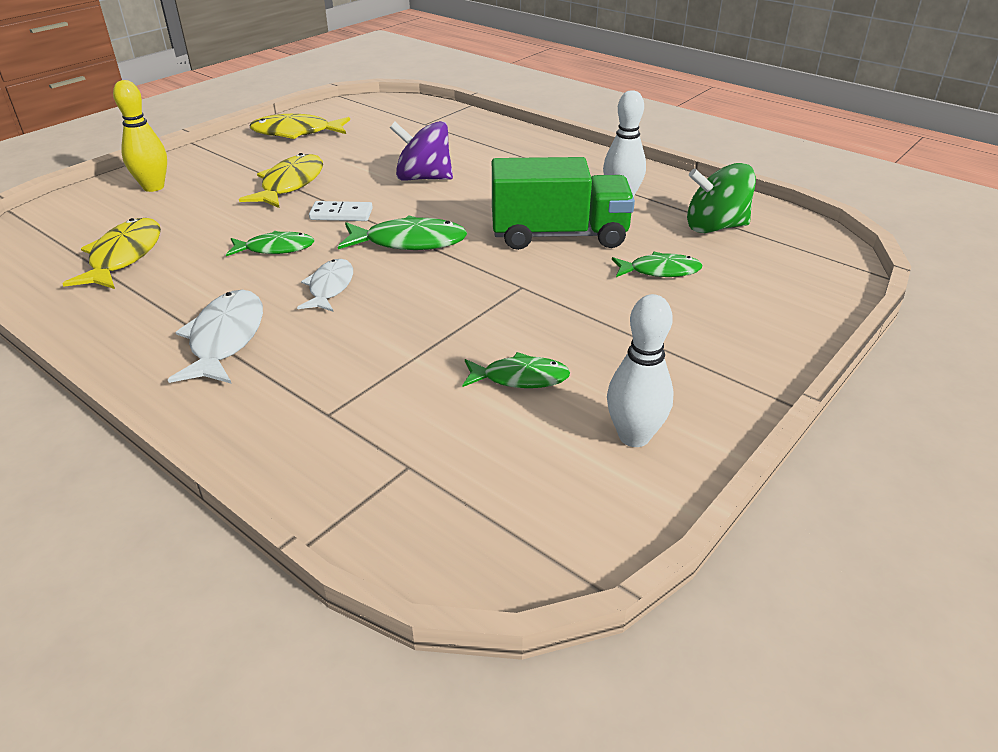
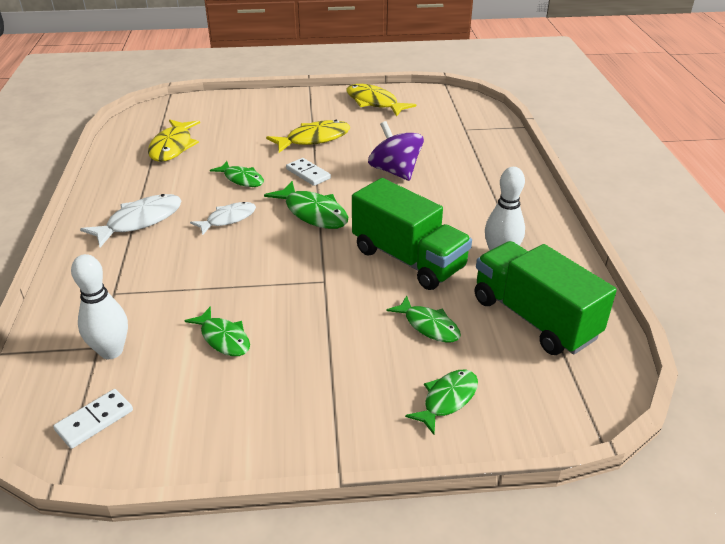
camera: 45 degrees right, 0 degrees up
(124, 256) = (173, 147): yellow fish -> yellow fish turned 135 degrees clockwise
(153, 187) = (247, 109): yellow bowling pin -> none
(532, 520) = (94, 420): none -> white domino
(634, 436) = (216, 419): white bowling pin -> white bowling pin (111, 351)
(715, 227) = (534, 318): green spinning top -> green truck
(760, 309) = (447, 399): none -> green fish

